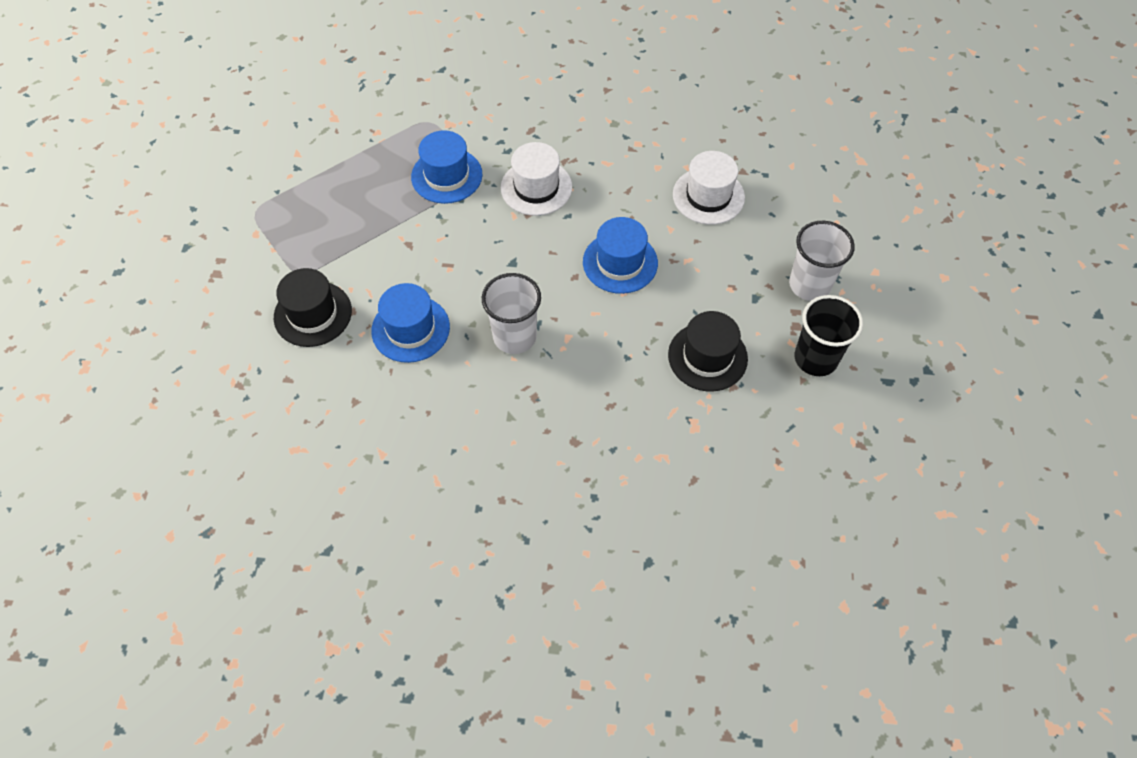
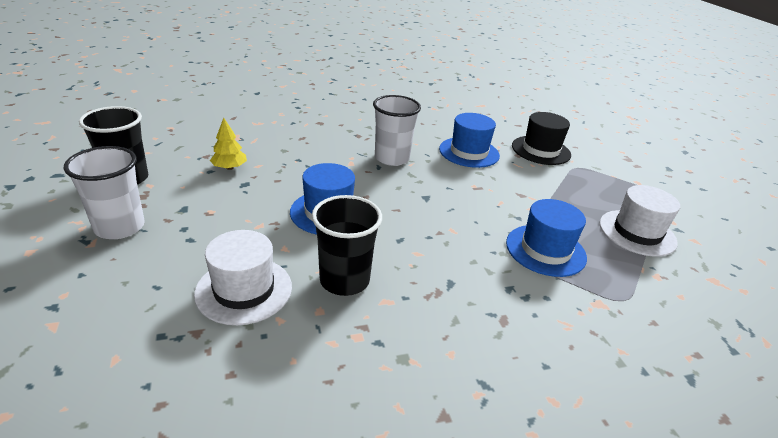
camera: 155 degrees right, 25 degrees down
(536, 187) = (449, 258): white hat -> white hat (637, 233)
(631, 187) = (344, 280): none -> black cup
(707, 357) = (229, 167): black hat -> yellow tree

